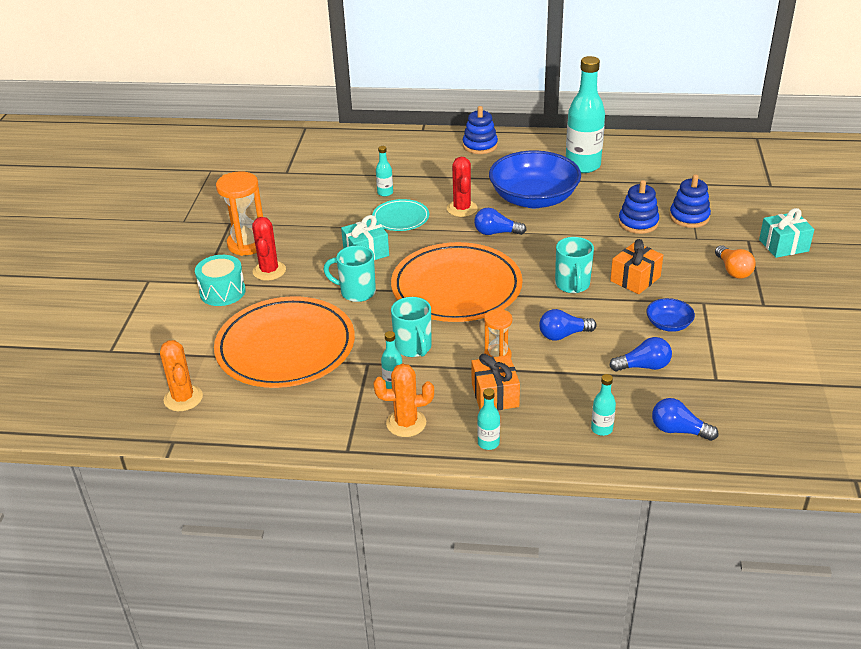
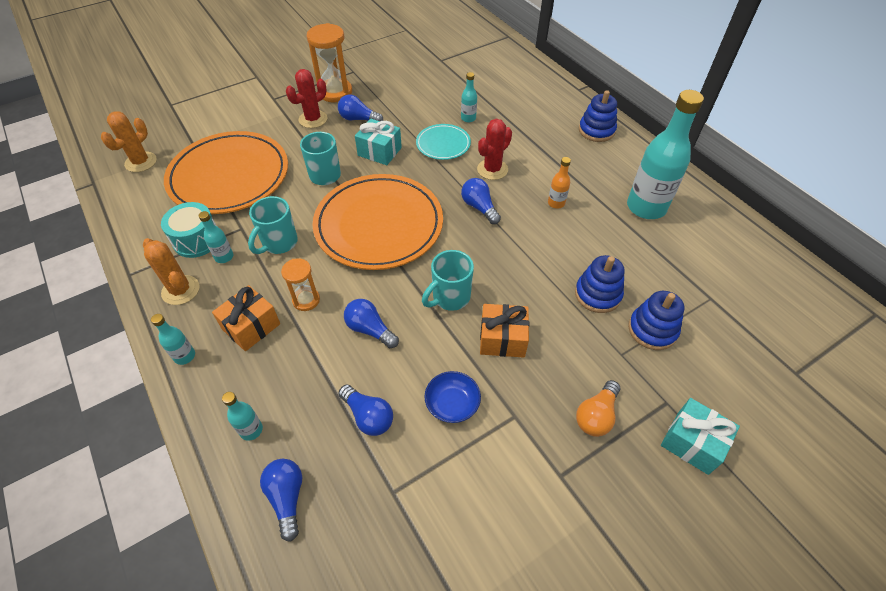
camera: 50 degrees right, 15 degrees up
(222, 292) = (270, 113): turquoise drum -> turquoise drum (197, 240)
(306, 246) = (358, 119): none -> blue light bulb
(533, 198) = (556, 203): blue bowl -> orange bottle

